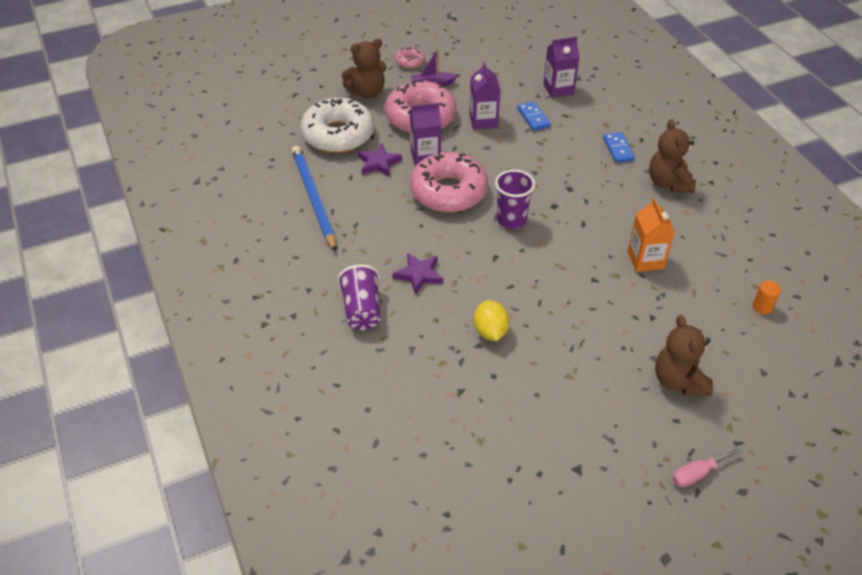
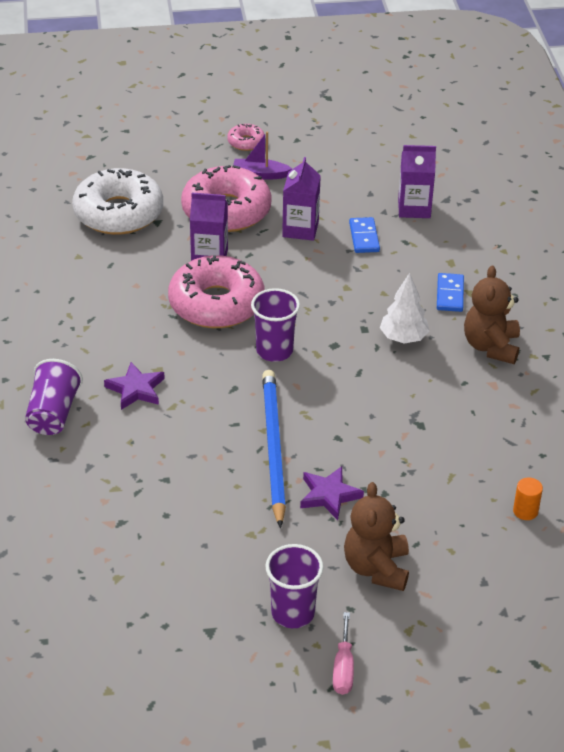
camera: 15 degrees right, 5 degrees down
(313, 198) = (56, 280): blue pencil -> blue pencil (273, 447)
(367, 92) = (176, 170): brown teddy bear -> none
(378, 163) = (150, 255): purple star -> purple star (329, 495)
(490, 331) = (186, 467): yellow lemon -> none
(602, 189) = (403, 338): none -> white tree
(634, 436) = (293, 613): none -> purple cup
(645, 260) = (412, 429): orange carton -> none
(697, 473) = (343, 668): pink screwdriver -> pink screwdriver turned 75 degrees counterclockwise

